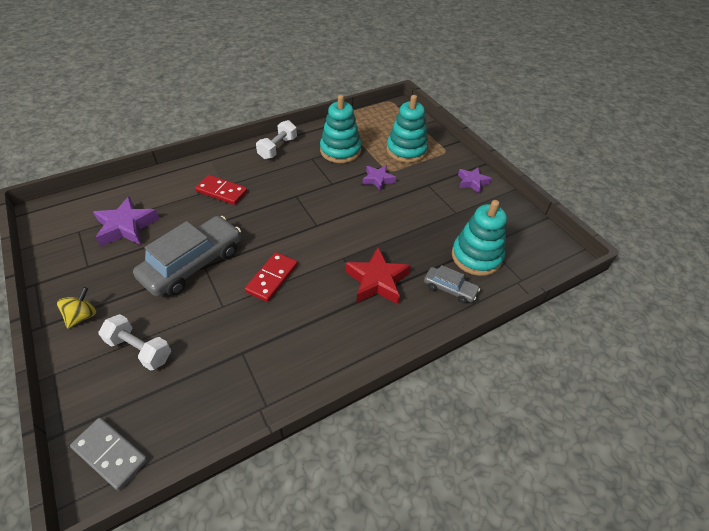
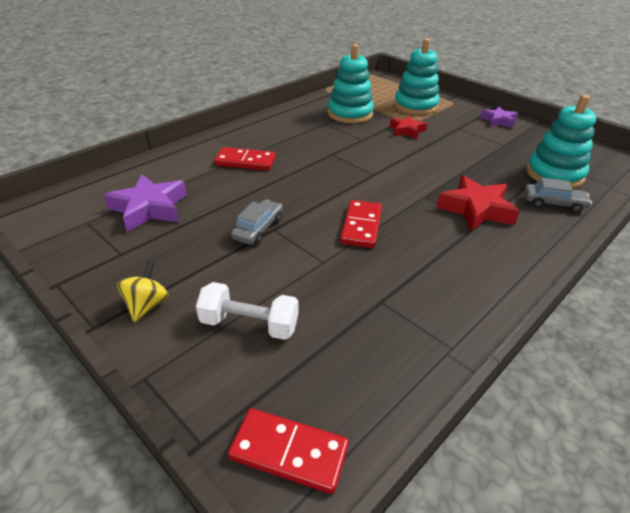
camera: 15 degrees left, 10 degrees down
(110, 454) = (289, 452): grey domino -> red domino
(193, 264) = (258, 229): grey car -> grey car, size x0.50
(278, 148) = (282, 119): white dumbbell -> none
(378, 180) = (407, 130): purple star -> red star

